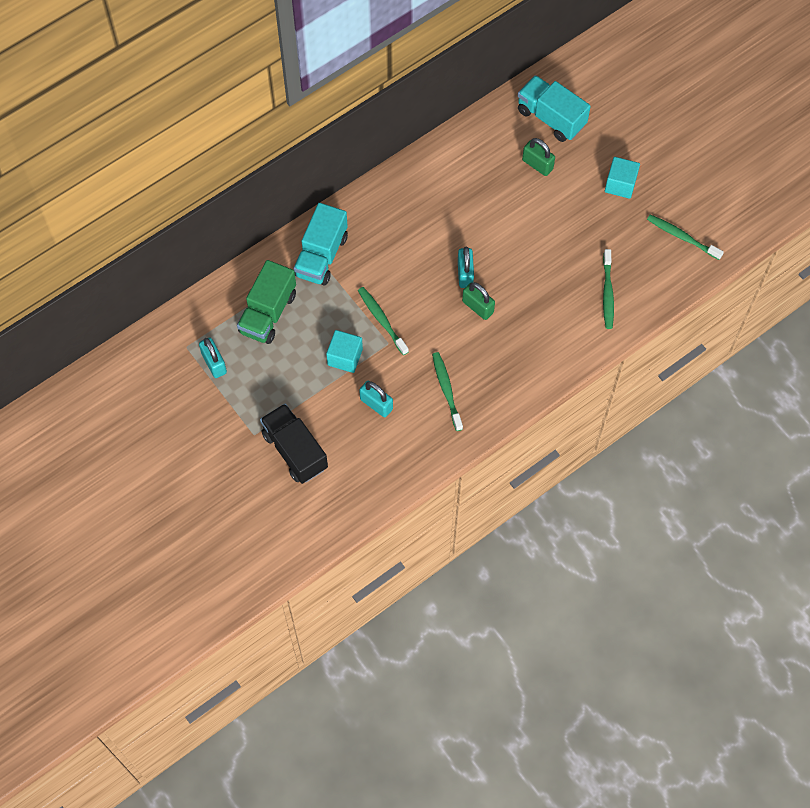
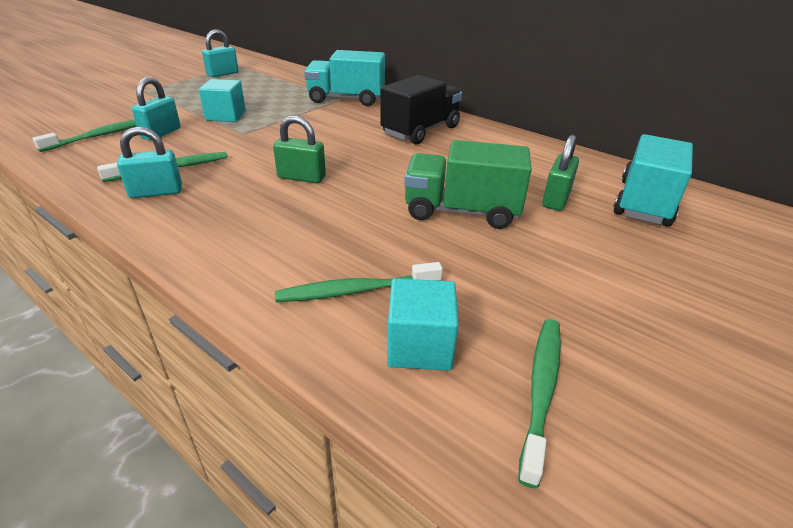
camera: 75 degrees right, 30 degrees down
(268, 313) = (276, 86): green truck -> green truck (461, 211)
(295, 450) = (116, 104): black truck -> black truck (420, 131)
(382, 320) = (274, 128): green toothbrush -> green toothbrush (100, 136)
(465, 274) = (350, 165): turquoise padlock -> turquoise padlock (156, 192)
(477, 307) = (301, 177): green padlock -> green padlock turned 75 degrees clockwise
(620, 184) = (594, 281): turquoise cube -> turquoise cube (419, 346)

